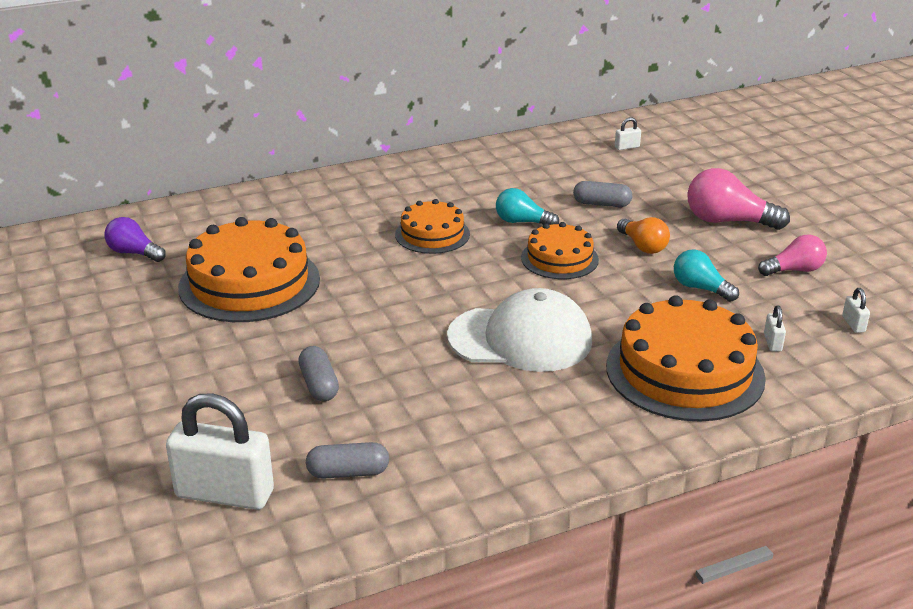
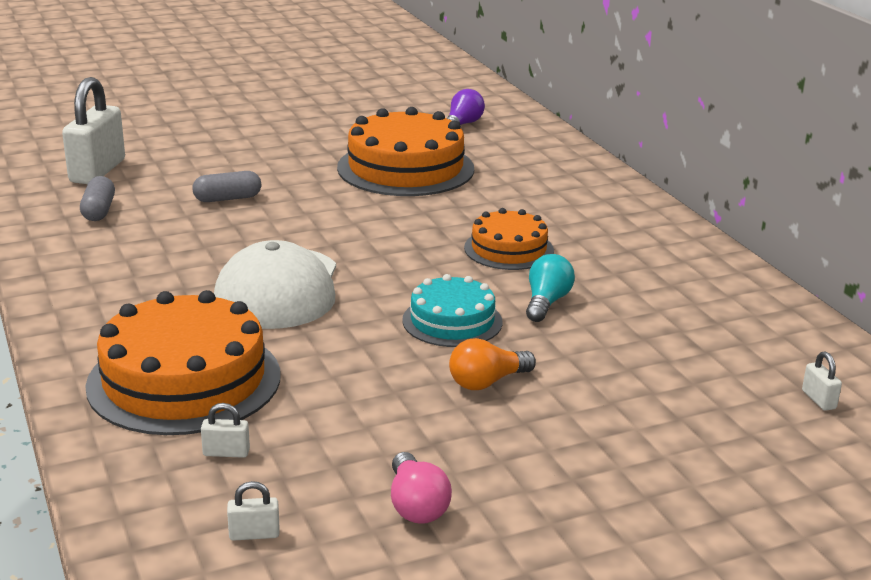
camera: 90 degrees right, 5 degrees down
(559, 259) = (452, 321): orange cake -> turquoise cake
(601, 204) = (609, 361): grey capsule -> none
(700, 288) = (371, 414): turquoise light bulb -> none
(728, 221) = (571, 465): pink light bulb -> none

